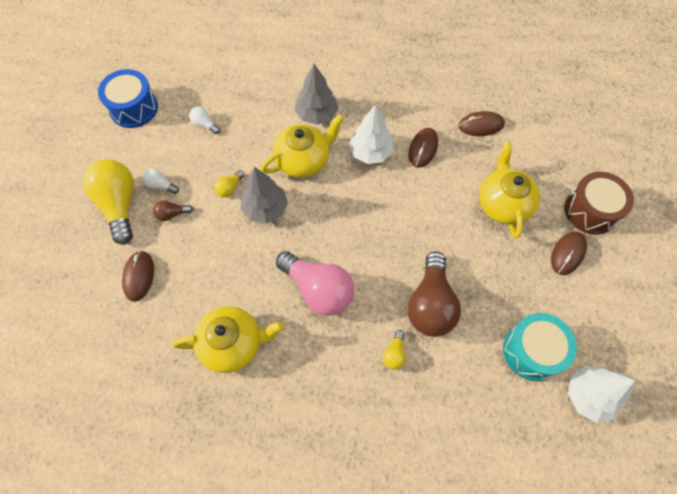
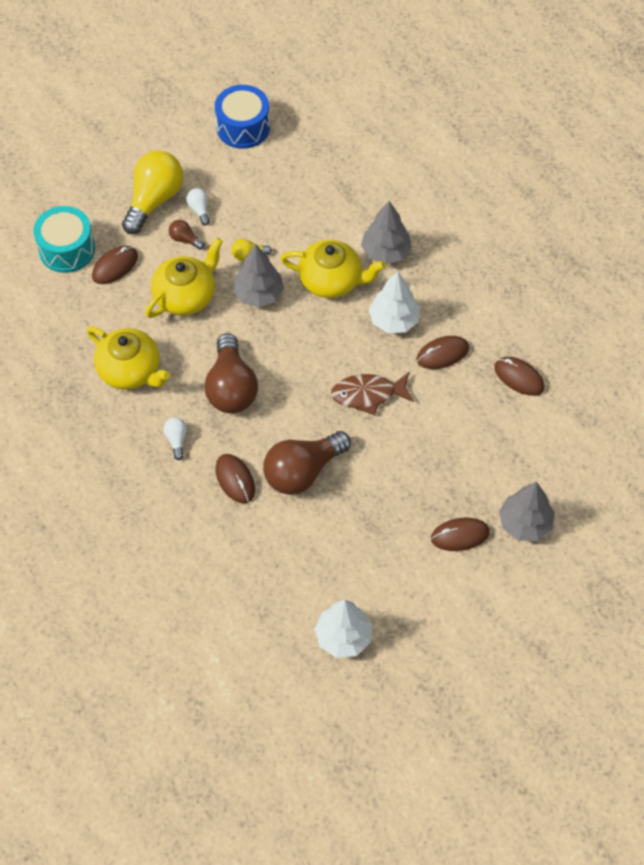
camera: 45 degrees right, 5 degrees down
(205, 124) = (284, 186): white light bulb -> white light bulb (176, 440)
(318, 289) = (231, 387): pink light bulb -> brown light bulb
(394, 354) = (235, 479): yellow light bulb -> brown mouse
(410, 214) = (368, 395): none -> brown fish
(503, 203) = (456, 453): yellow teapot -> yellow teapot (186, 296)
(532, 351) = (339, 571): turquoise drum -> turquoise drum (67, 249)
(590, 211) = (525, 523): brown drum -> grey tree

